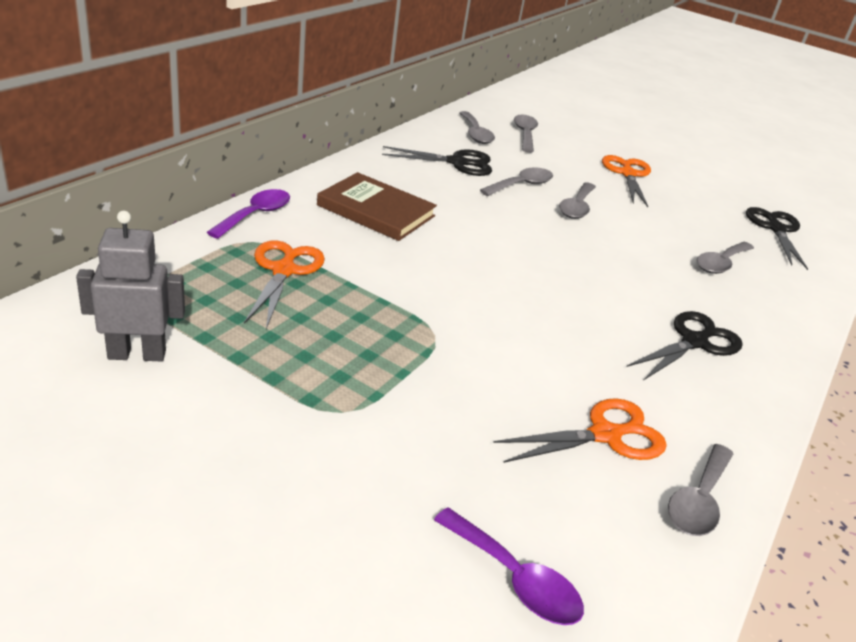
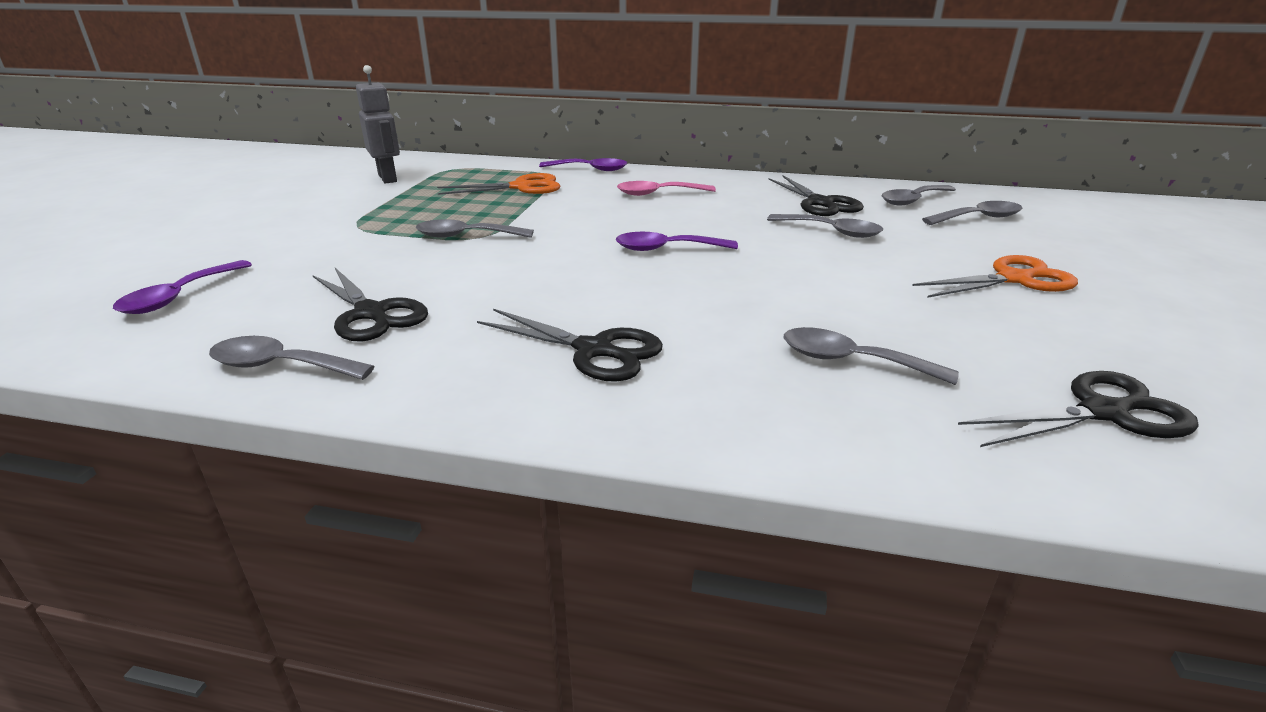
camera: 75 degrees right, 5 degrees down
(376, 211) = (658, 194): brown book -> pink spoon
(522, 256) = (666, 249): none -> purple spoon
(576, 207) = (835, 260): grey spoon -> grey spoon (466, 236)
(605, 435) = (371, 313): orange scissors -> black scissors

